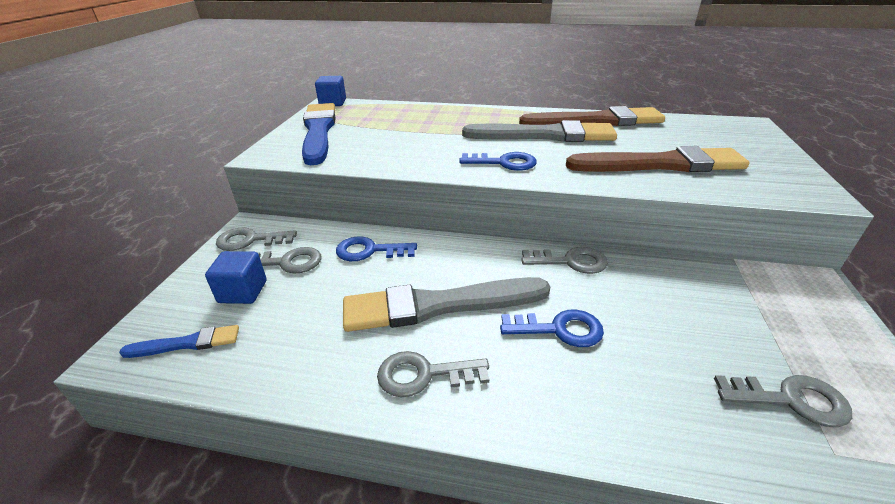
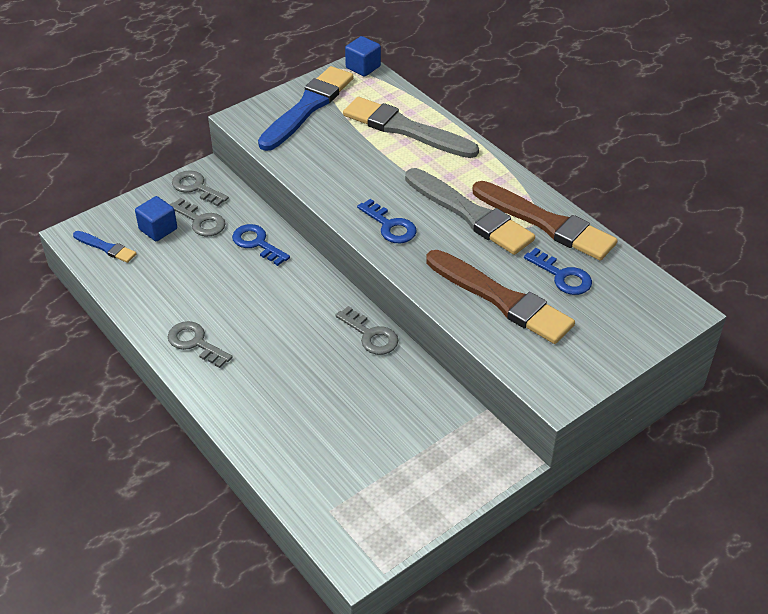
camera: 40 degrees right, 10 degrees up
(439, 305) = (250, 310): grey brush -> grey brush (405, 129)
(559, 329) = (295, 369): blue key -> blue key (562, 276)
(790, 399) = (352, 483): grey key -> none

